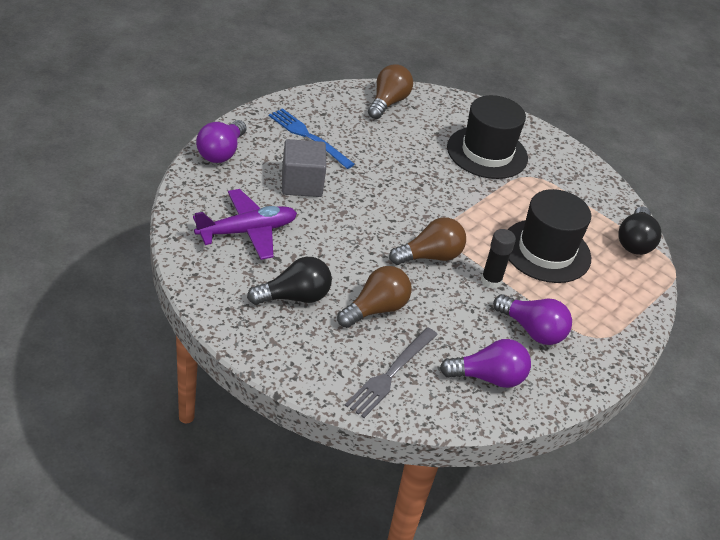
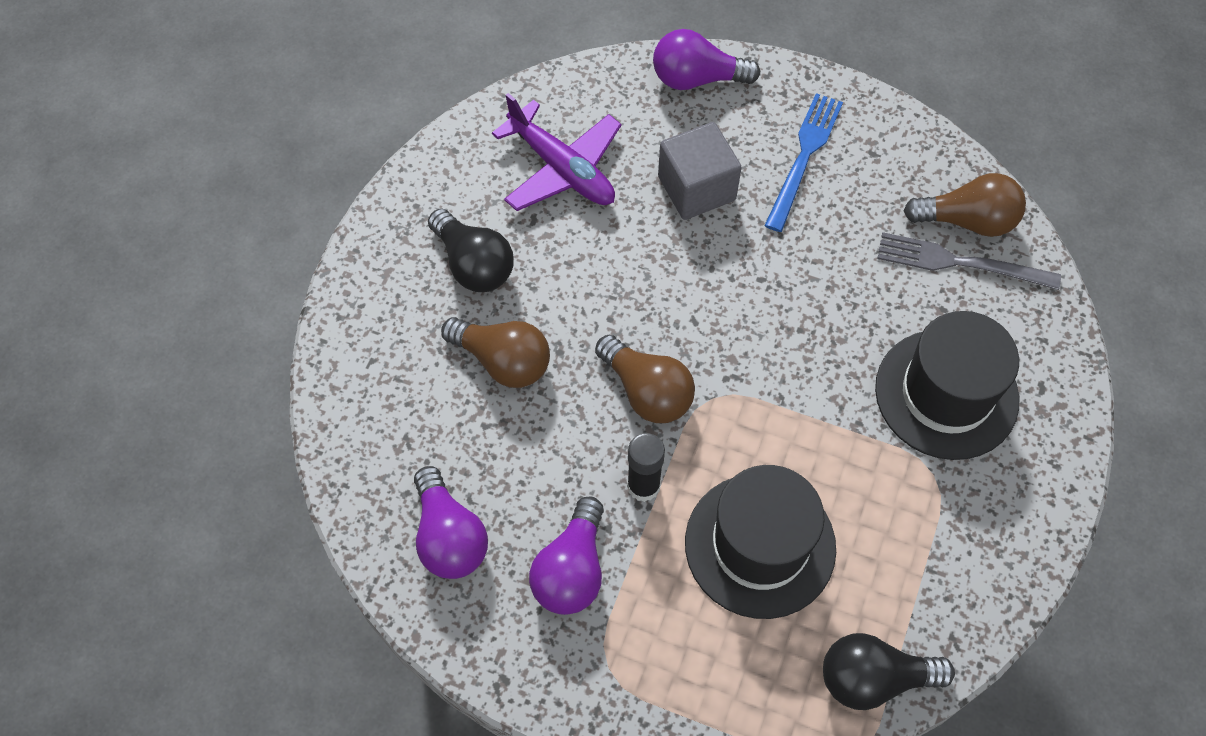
camera: 75 degrees right, 20 degrees up
(391, 374) = (397, 418): grey fork -> grey fork (960, 263)

